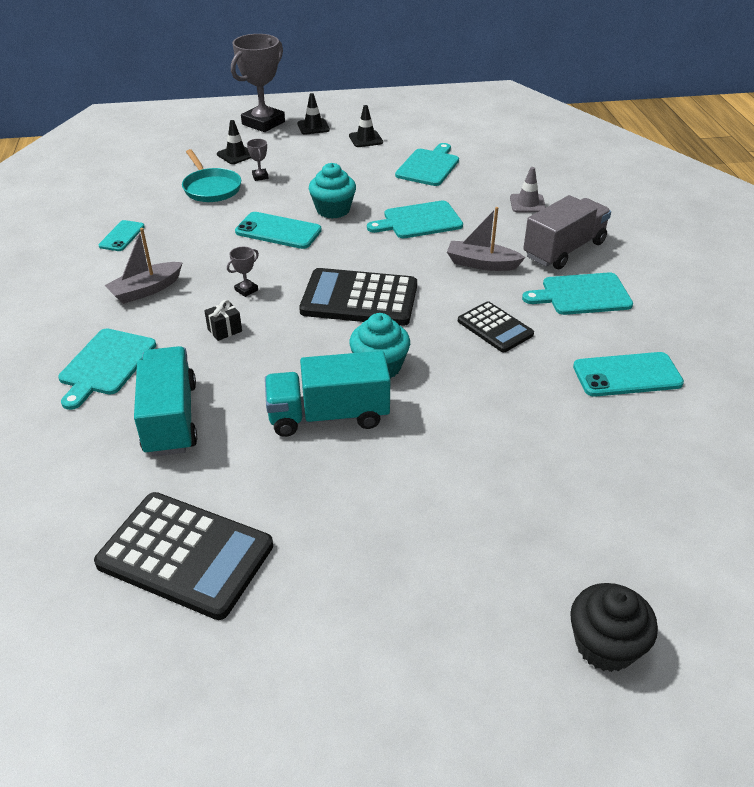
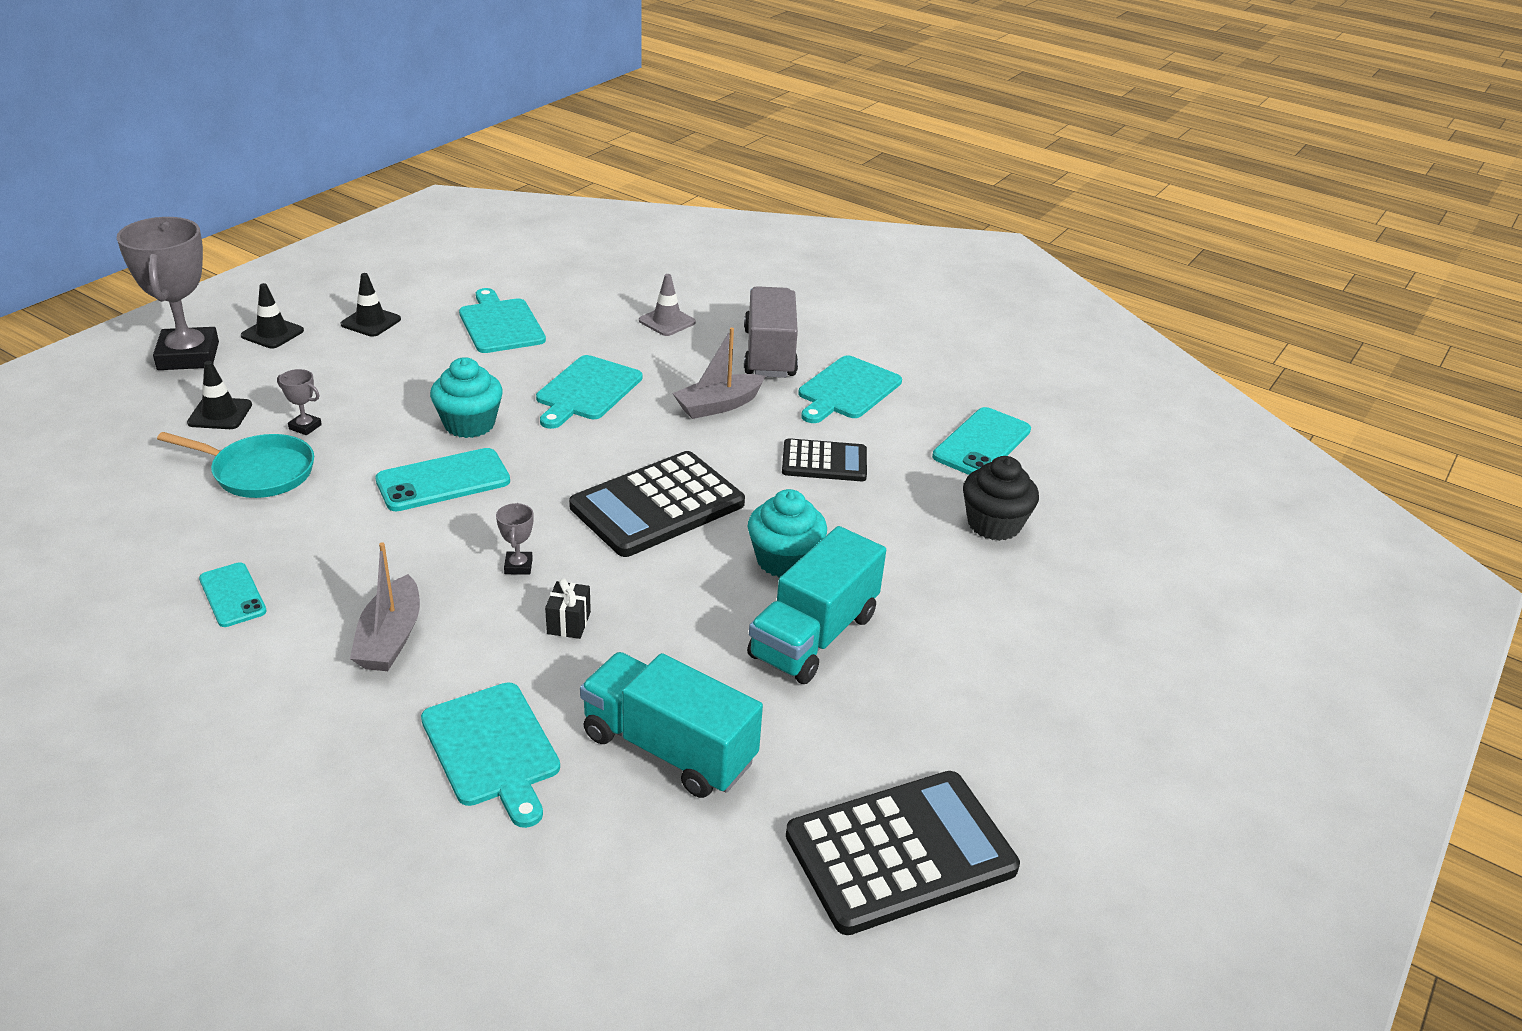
camera: 50 degrees left, 5 degrees down
(605, 645) = (1259, 660): black cupcake -> black cupcake (994, 524)

